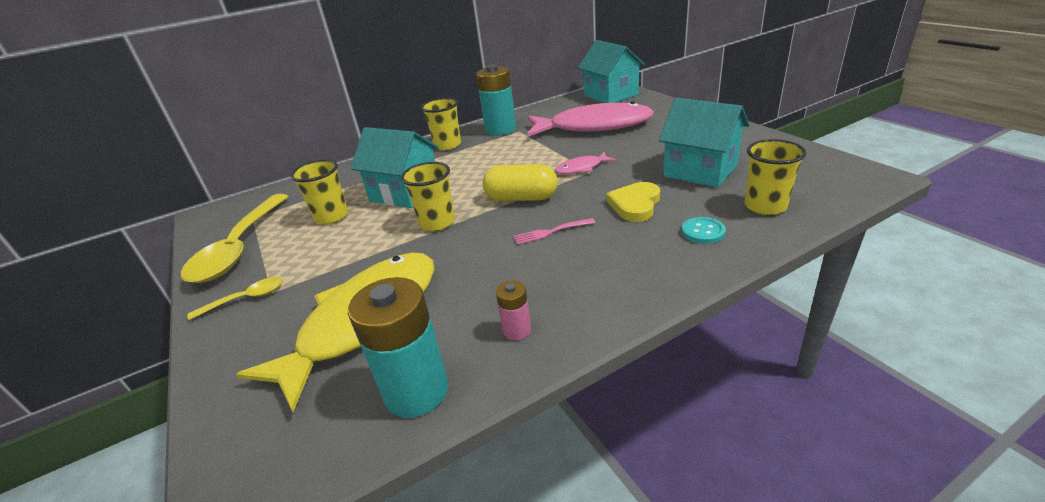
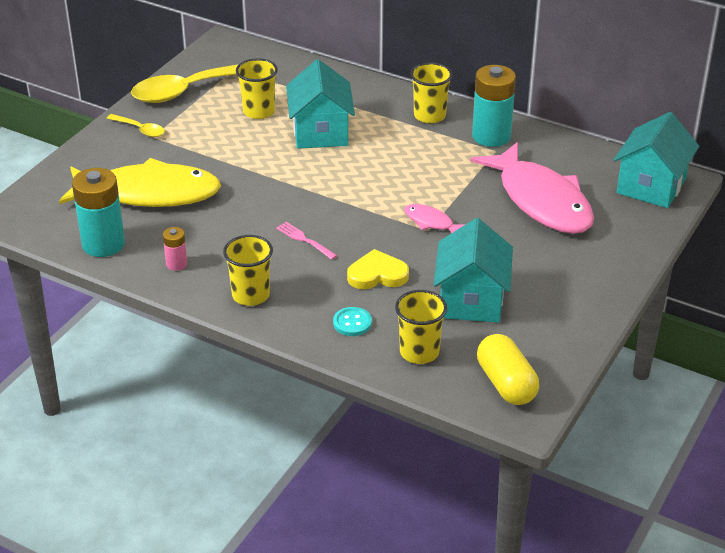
camera: 55 degrees right, 5 degrees up
(437, 223) = (283, 173): yellow cup -> yellow cup (251, 295)
(521, 198) = (350, 204): yellow capsule -> yellow capsule (506, 383)

